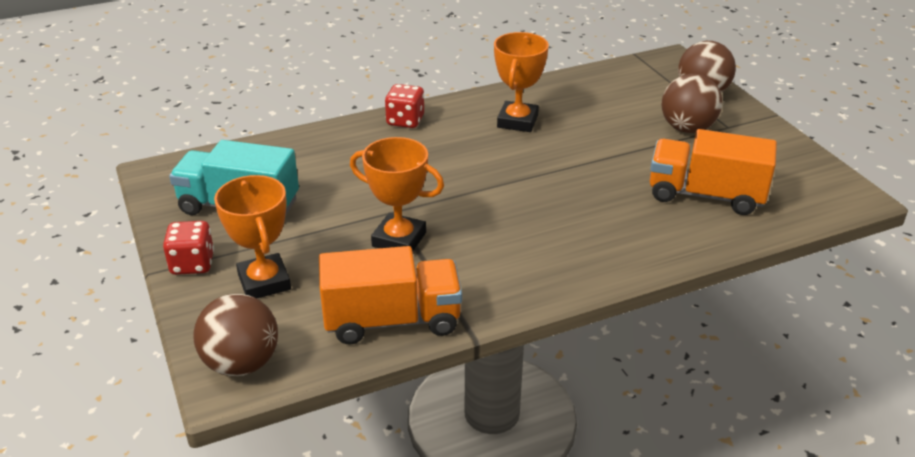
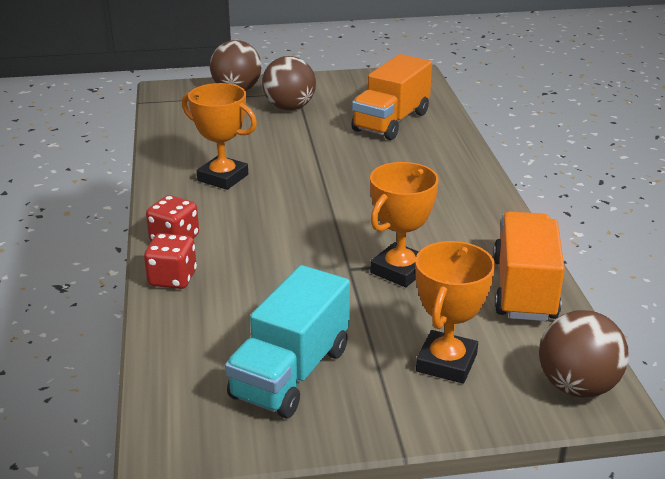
camera: 75 degrees left, 5 degrees down
(192, 264) = (397, 416): red dice -> red dice (172, 278)
(264, 282) = (446, 363): orange trophy -> orange trophy turned 60 degrees counterclockwise

